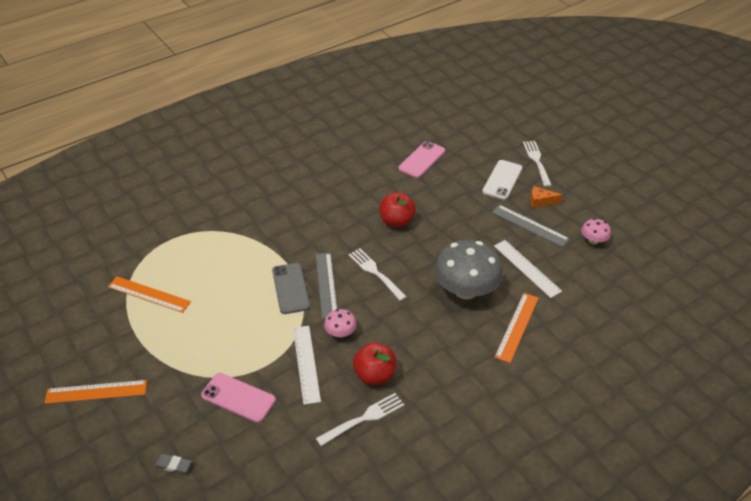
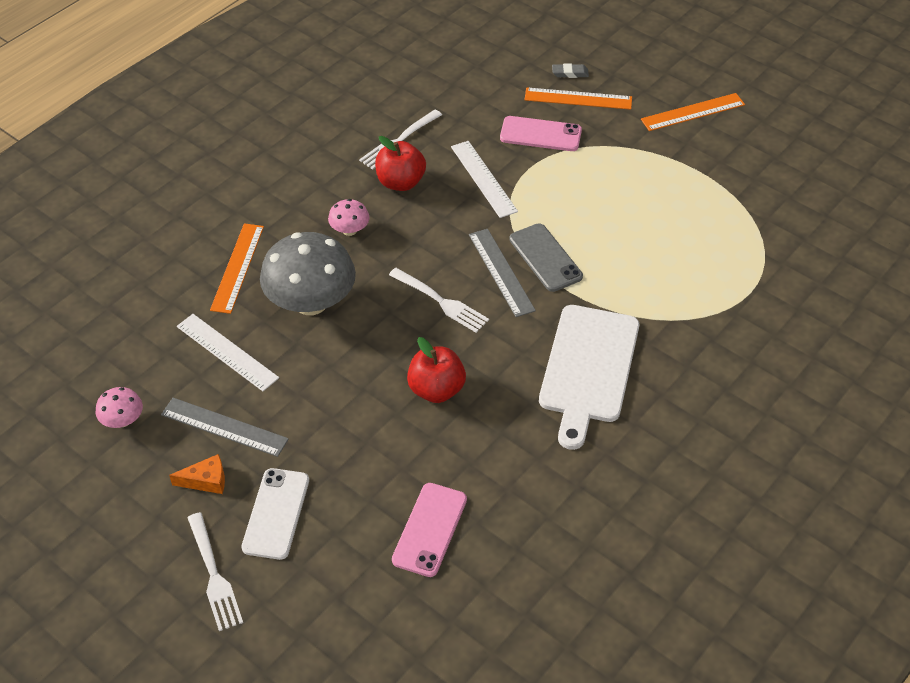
camera: 165 degrees right, 5 degrees up
(149, 294) = (719, 215): orange ruler -> orange ruler (578, 99)
(300, 215) = (588, 368): none -> white cutting board
(340, 332) = (458, 218): pink mushroom -> pink mushroom (349, 230)

